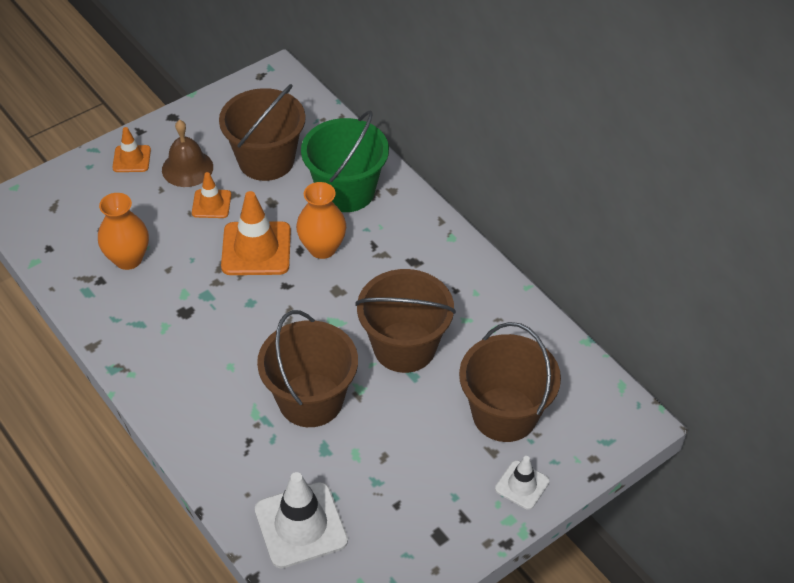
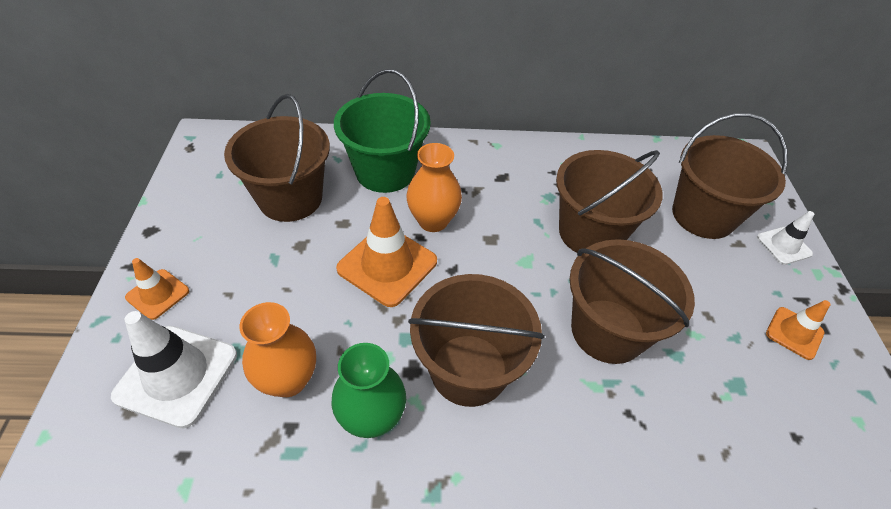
camera: 55 degrees left, 0 degrees up
(136, 313) = (372, 418): none -> green vase
(187, 168) = (228, 257): brown bell -> none
(210, 340) = (468, 369): none -> brown bucket
(211, 204) = (295, 266): orange traffic cone -> orange traffic cone (794, 333)
(301, 525) = (766, 430): white traffic cone -> white traffic cone (177, 375)

